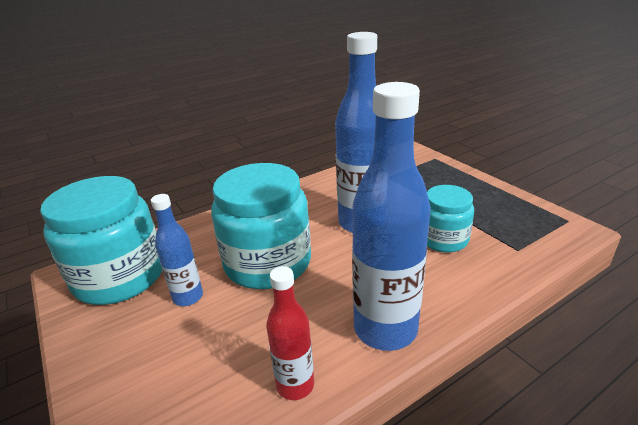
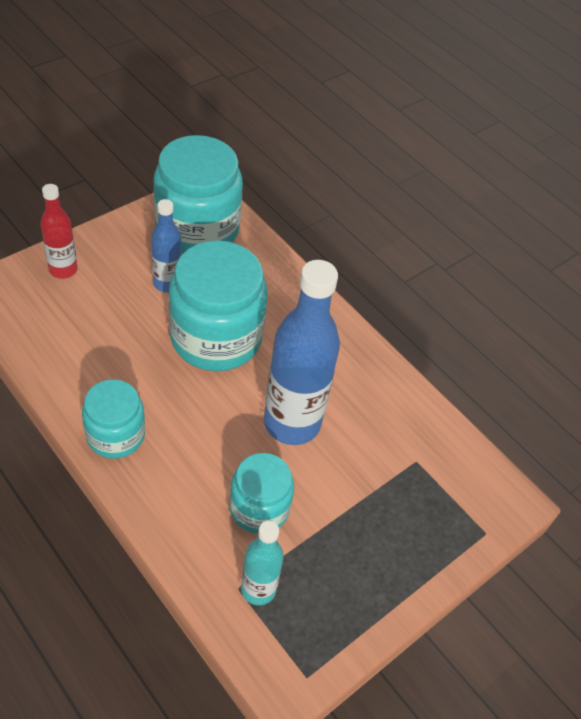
camera: 75 degrees right, 20 degrees up
(295, 385) = (61, 369): red bottle -> red bottle (63, 270)
(385, 329) = (115, 435): blue bottle -> turquoise jar
(514, 240) = (258, 589): none -> turquoise bottle

